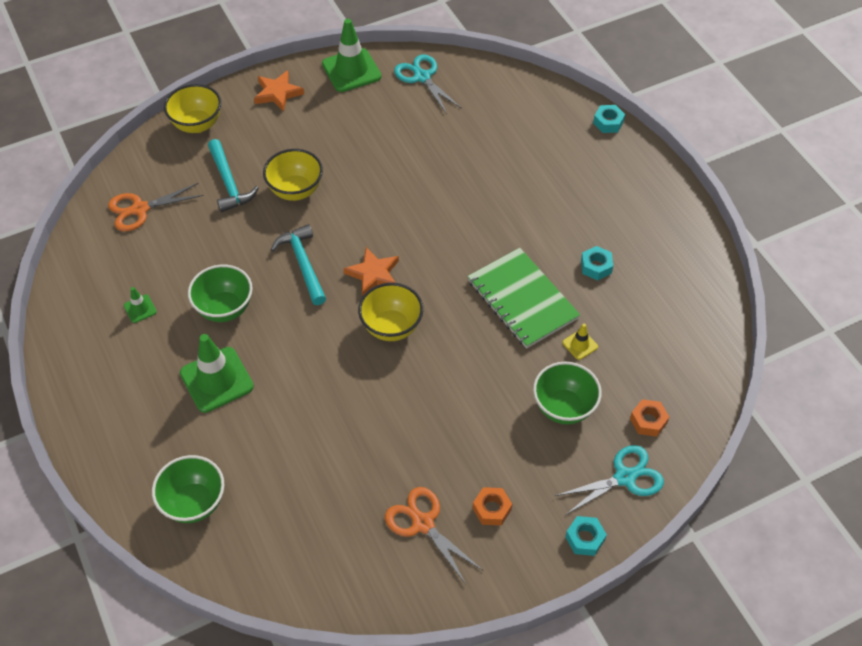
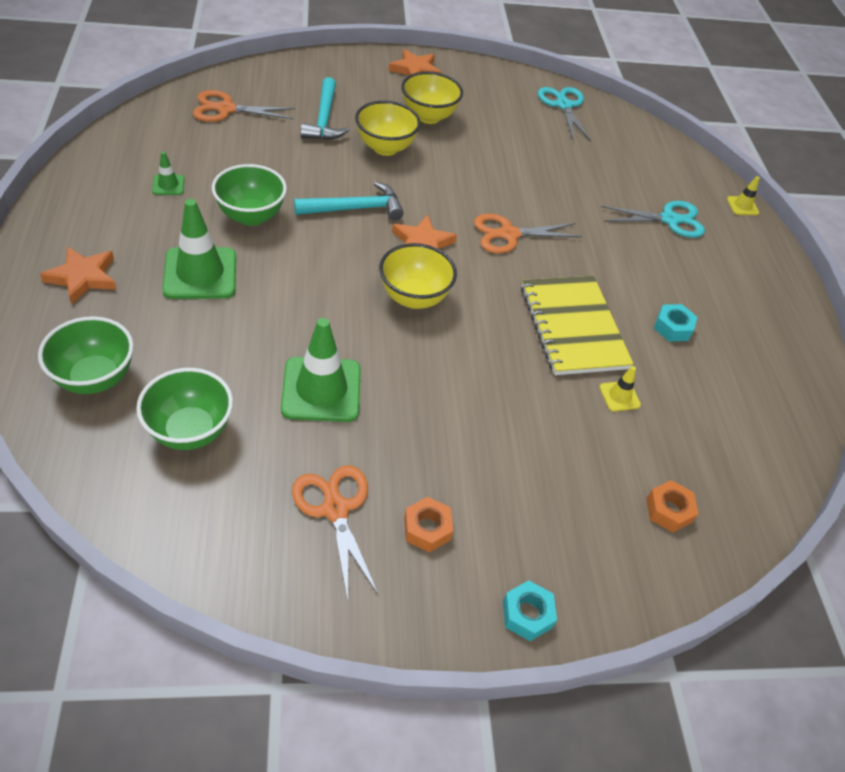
camera: 15 degrees right, 5 degrees down
(128, 424) = (83, 277): none -> orange star
(197, 125) = (324, 67): yellow bowl -> yellow bowl (428, 116)
(303, 264) = (354, 208): turquoise hammer -> turquoise hammer turned 75 degrees clockwise
(351, 70) = (496, 78): green traffic cone -> green traffic cone (321, 389)
(436, 235) = (508, 234): none -> orange scissors
(522, 299) = (573, 327): green notebook -> yellow notebook
(564, 407) = (570, 453): green bowl -> green bowl (190, 431)
(608, 122) = (742, 206): turquoise nut -> yellow traffic cone
(625, 477) = (611, 563): turquoise scissors -> turquoise scissors (669, 220)

